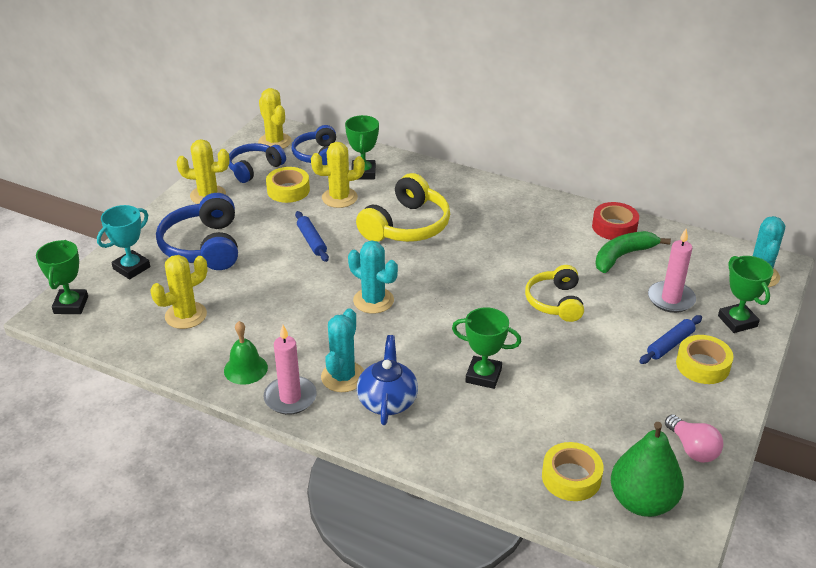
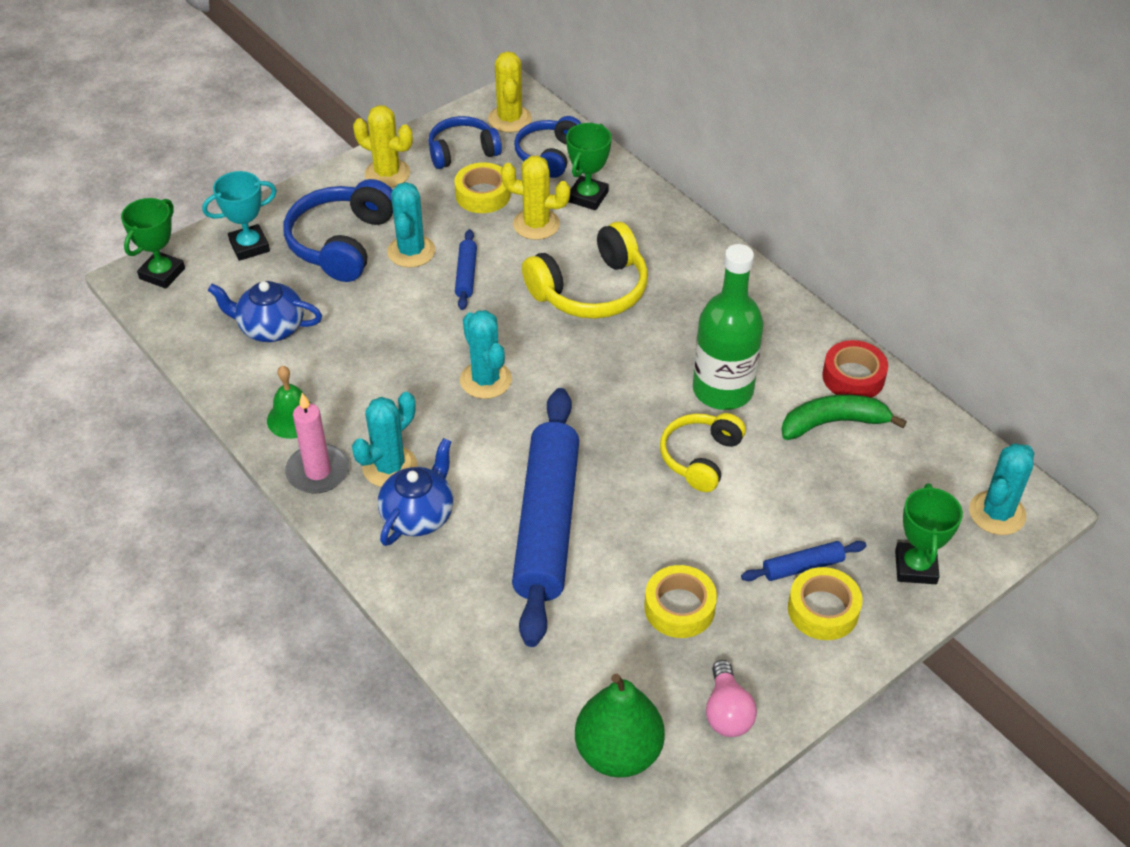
camera: 25 degrees right, 10 degrees up
(186, 315) = (270, 328): yellow cactus -> blue teapot
(260, 238) = (411, 251): none -> turquoise cactus
(483, 375) = (546, 524): green trophy -> blue rolling pin
(539, 258) = (723, 390): none -> green bottle
(571, 477) = (558, 689): yellow tape -> yellow tape (679, 608)
(671, 299) = (851, 505): pink candle -> none

